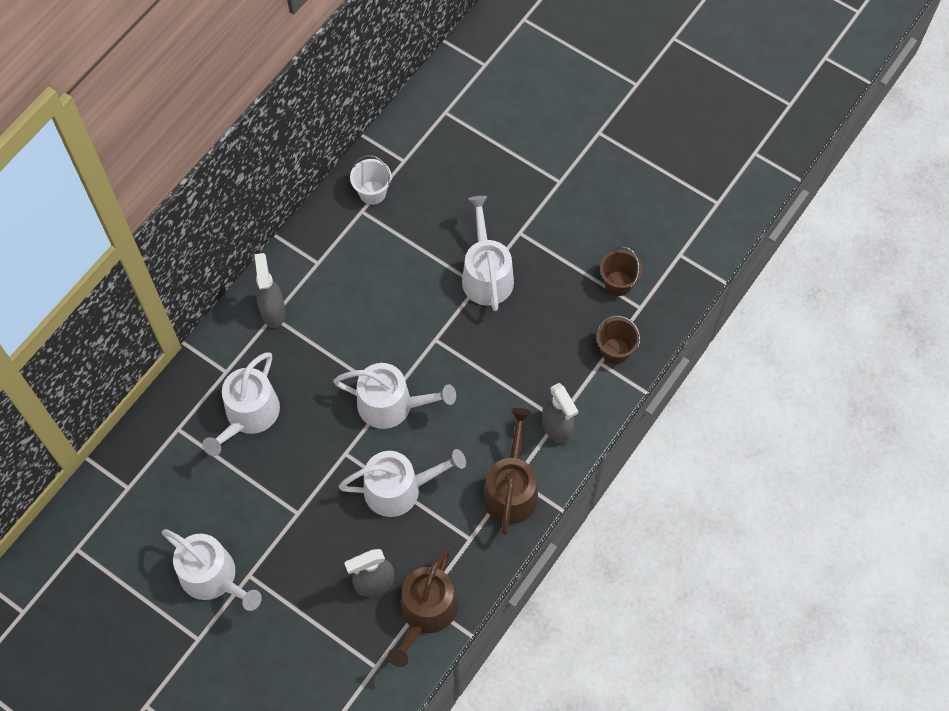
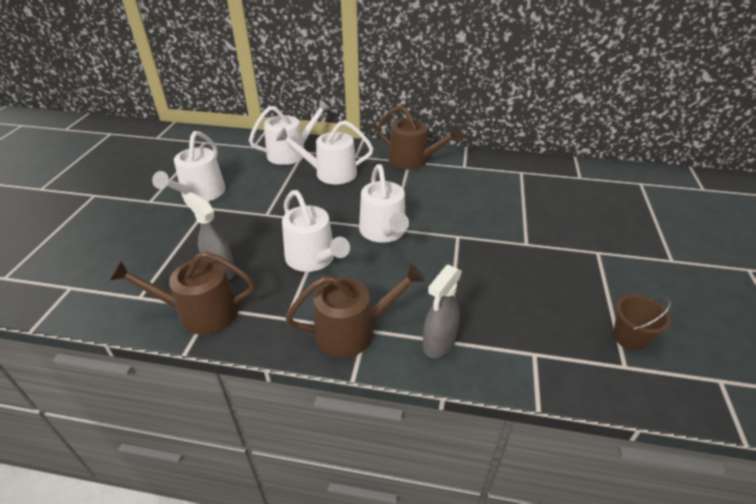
camera: 65 degrees right, 25 degrees down
(273, 311) = (413, 160): grey spray bottle -> brown watering can
(372, 192) = (540, 172): white bucket -> none
(486, 275) = (540, 245): white watering can -> white watering can (291, 153)
(615, 351) = (558, 362): brown bucket -> none

